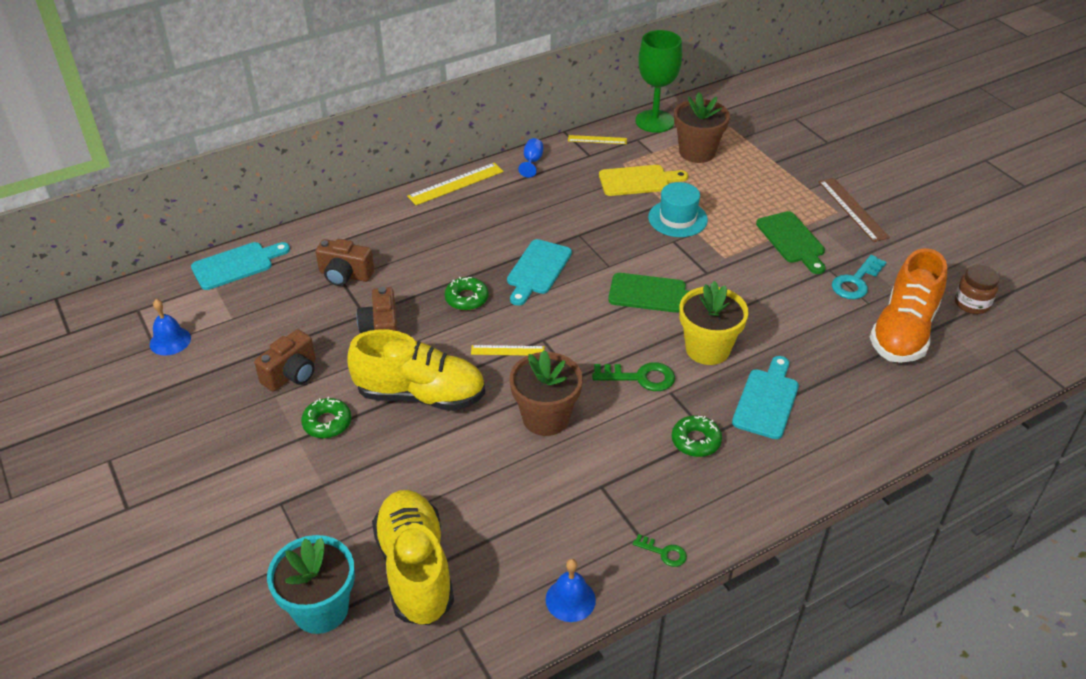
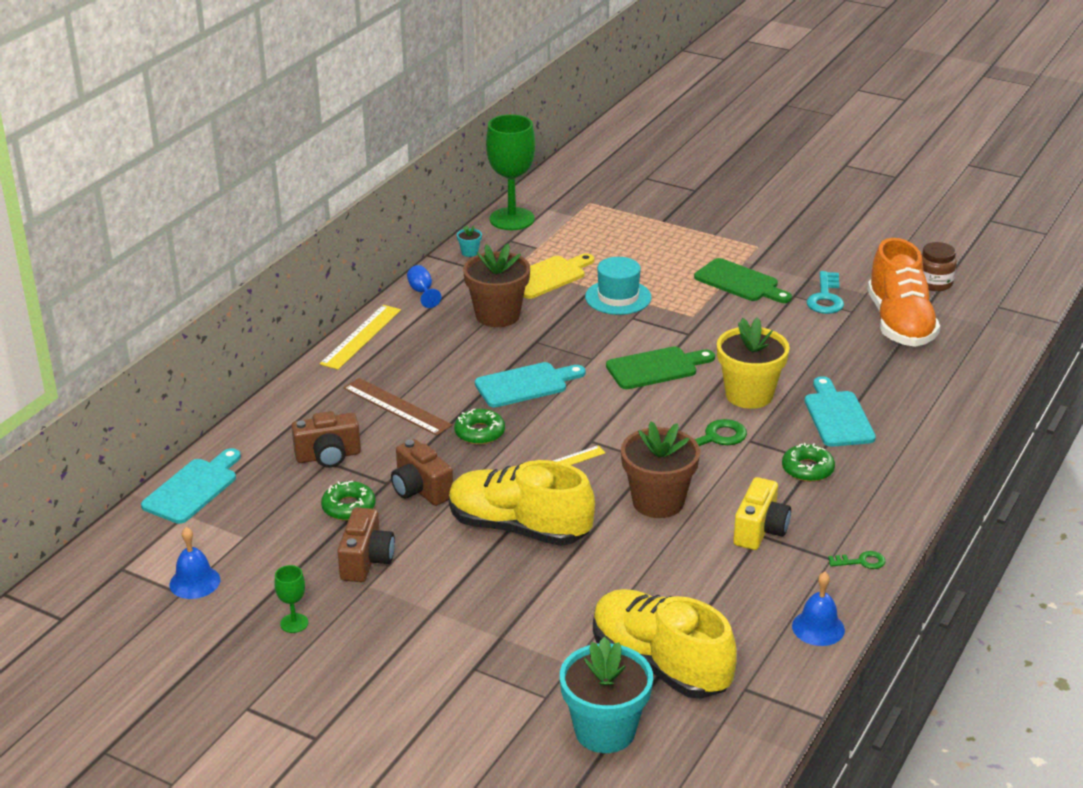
camera: 30 degrees left, 10 degrees down
(199, 404) = (294, 623): none -> green goblet
(327, 423) = (449, 586): green donut -> green donut (349, 507)
(420, 395) = (519, 528): yellow shoe -> yellow shoe turned 135 degrees counterclockwise
(537, 270) = (525, 385): turquoise cutting board -> turquoise cutting board turned 105 degrees counterclockwise
(597, 140) = (469, 252): yellow ruler -> turquoise flower pot
(604, 482) = (760, 530): none -> yellow camera
(697, 152) = (580, 234): brown flower pot -> brown flower pot (497, 315)
(852, 209) = (769, 240): brown ruler -> brown ruler (396, 407)

